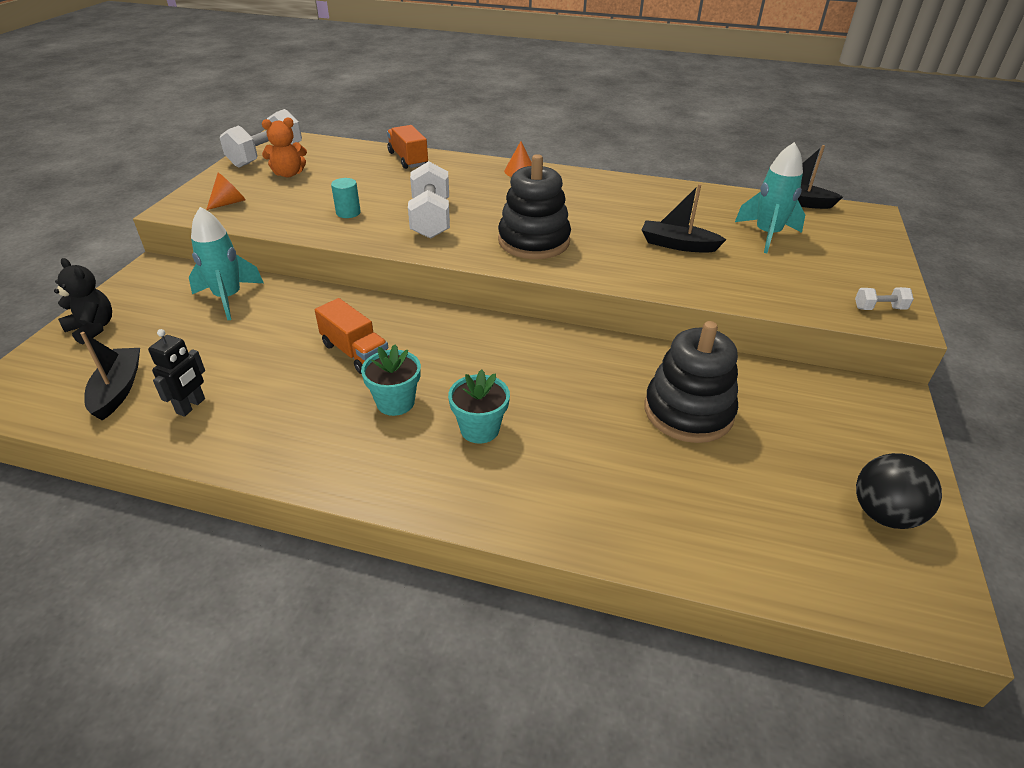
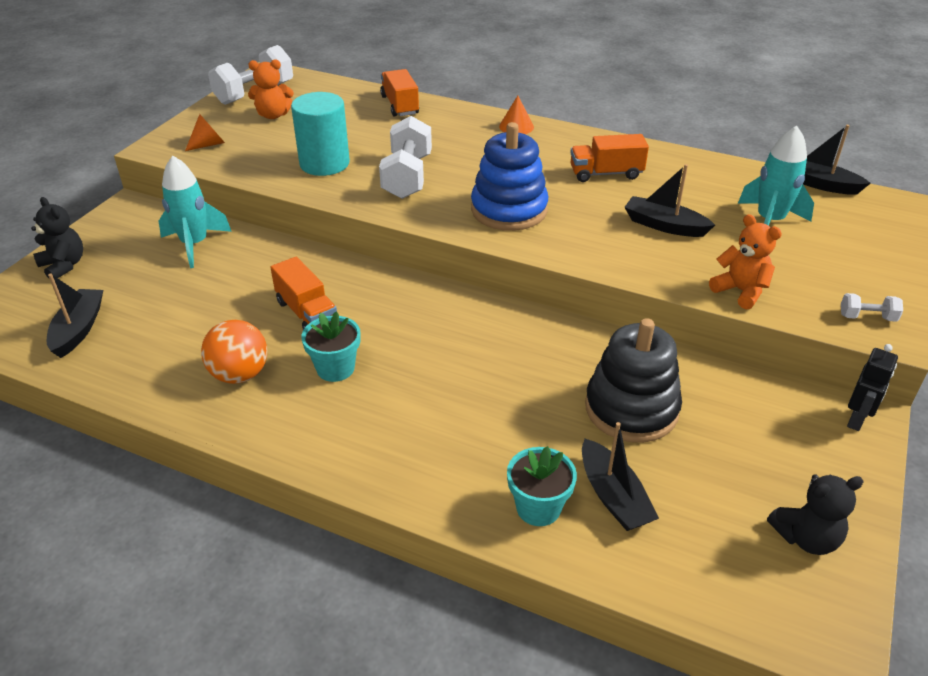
camera: 10 degrees right, 0 degrees up
(191, 406) = (142, 352): black robot -> black robot (857, 420)
(298, 418) = (240, 374): none -> orange ball
(348, 212) = (324, 163): turquoise cylinder -> turquoise cylinder, size x1.98
(479, 429) = (412, 404): turquoise flower pot -> turquoise flower pot (538, 508)
(534, 241) = (509, 210): black stacking toy -> blue stacking toy
(612, 205) = (606, 173): none -> orange truck
(697, 496) = (613, 496): none -> black boat
(763, 295) = (740, 291): none -> orange teddy bear
(883, 514) = (806, 538): black ball -> black teddy bear

